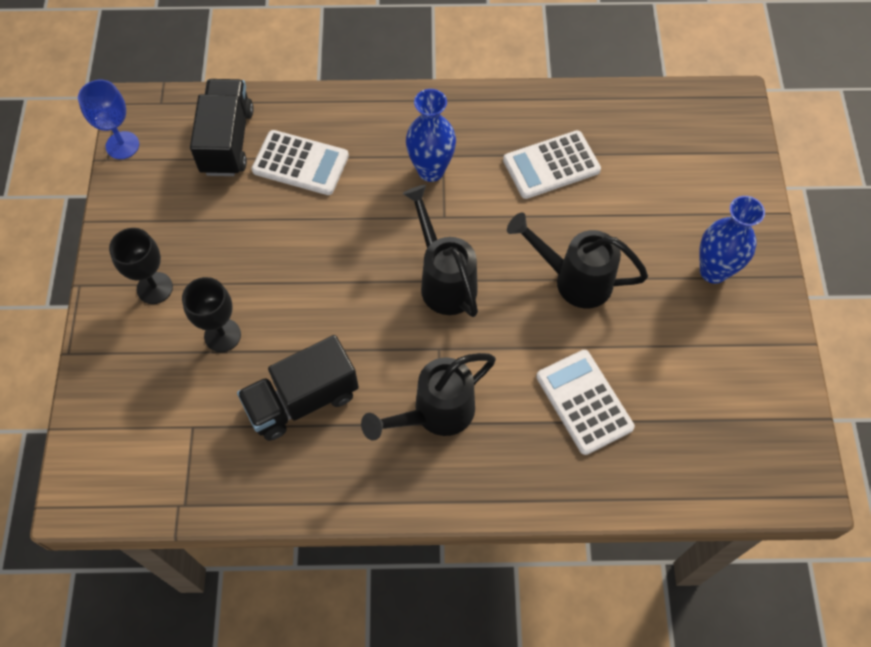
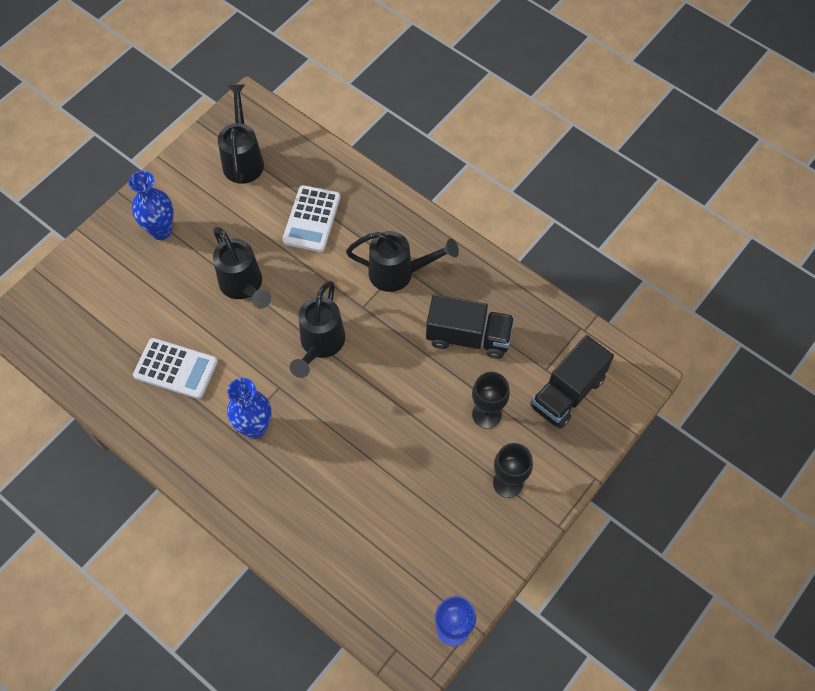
camera: 140 degrees left, 0 degrees up
(227, 141) = (373, 568): black truck -> black truck (567, 392)
(300, 163) = (336, 505): white calculator -> none
(730, 413) = (243, 158): none -> black watering can

